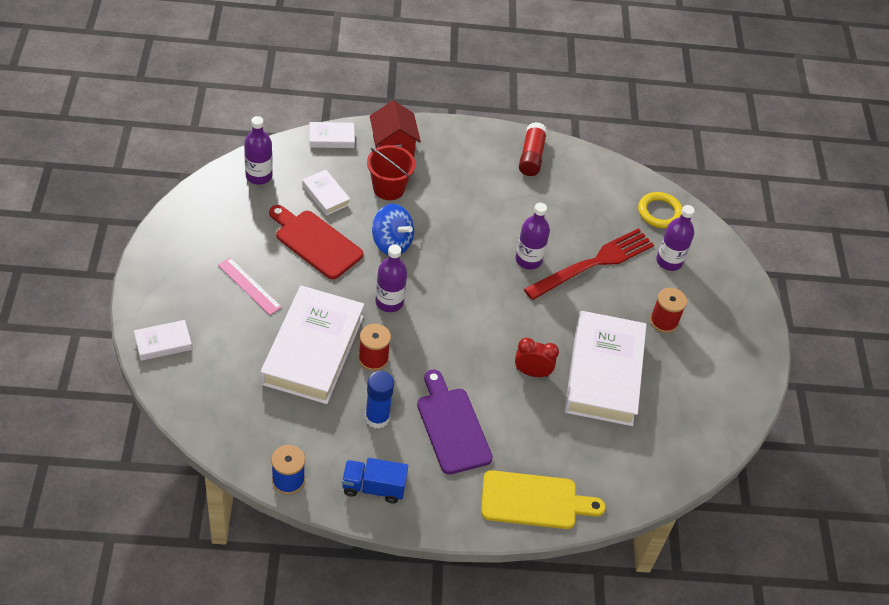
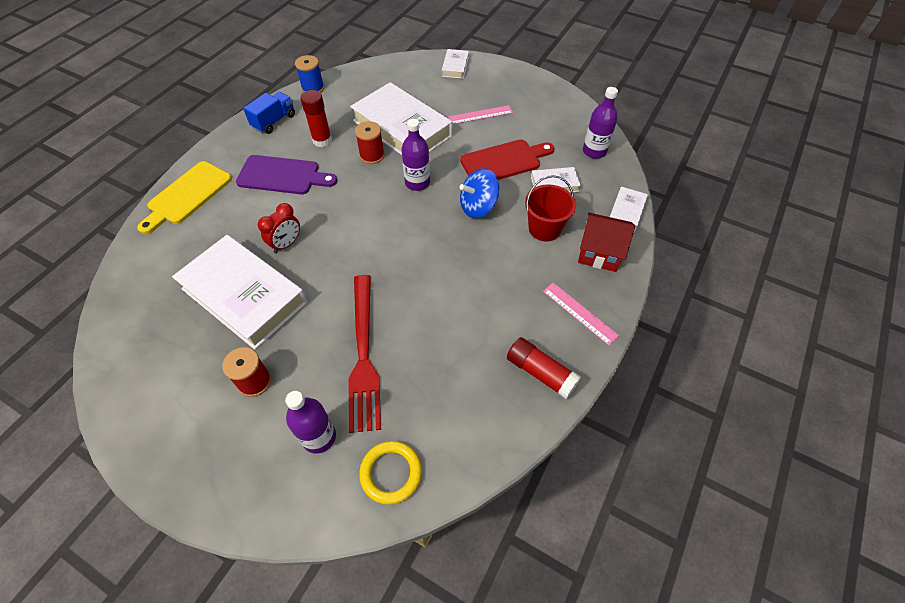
camera: 125 degrees right, 5 degrees up
(377, 418) = (322, 140): blue glue stick -> red glue stick
(464, 146) = (579, 313): none -> pink ruler
(528, 260) = (402, 299): purple bottle -> none

